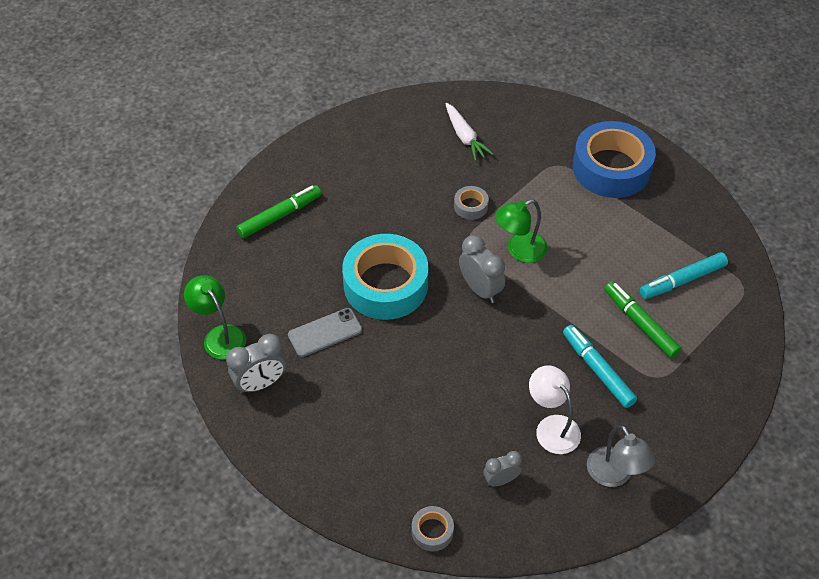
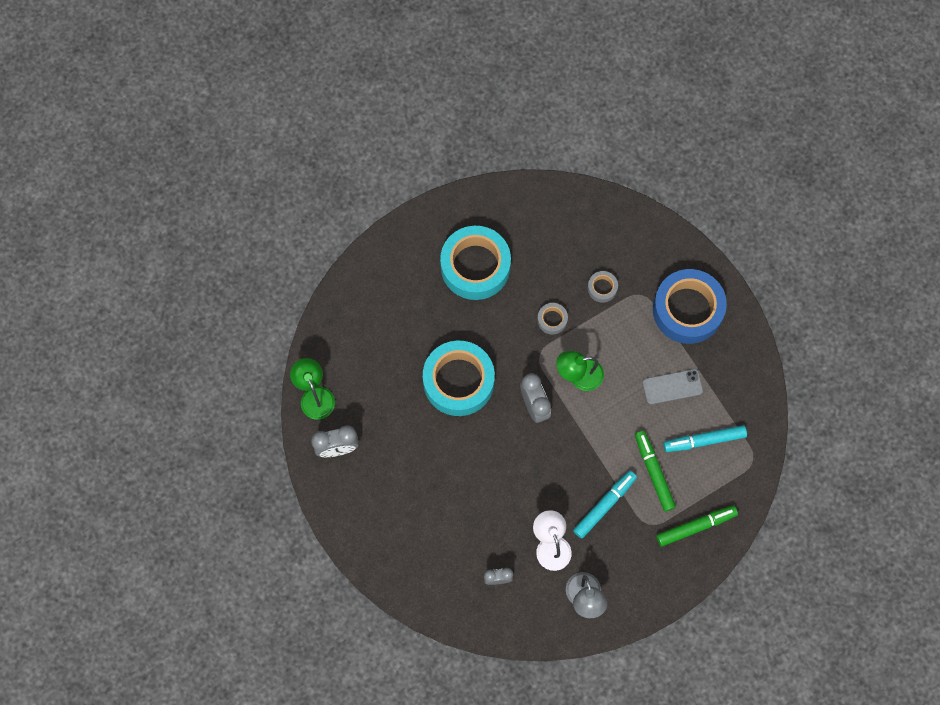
camera: 15 degrees right, 20 degrees up
(279, 216) = (388, 289): green marker -> green marker (695, 527)
(325, 332) = (398, 415): grey phone -> grey phone (672, 386)
(370, 177) = (475, 266): none -> turquoise tape
(432, 531) = (435, 606): grey tape -> grey tape (602, 288)
(464, 137) = (569, 243): white carrot -> none
(598, 370) = (604, 506): turquoise marker -> turquoise marker turned 60 degrees clockwise

